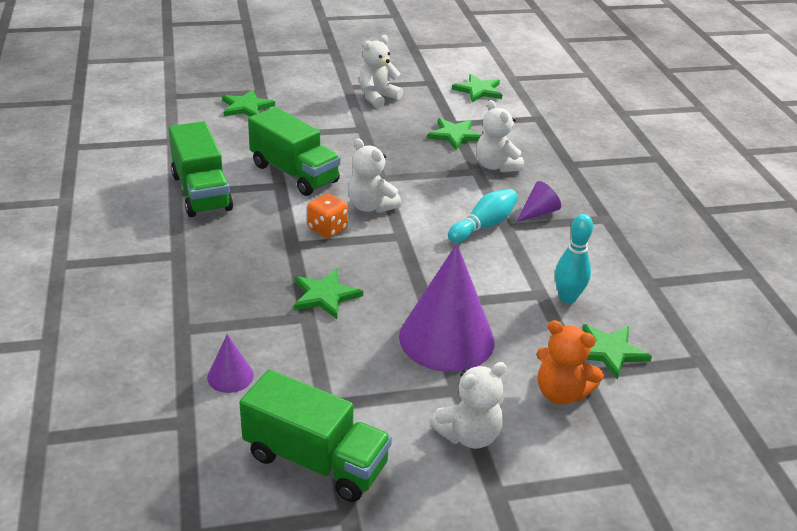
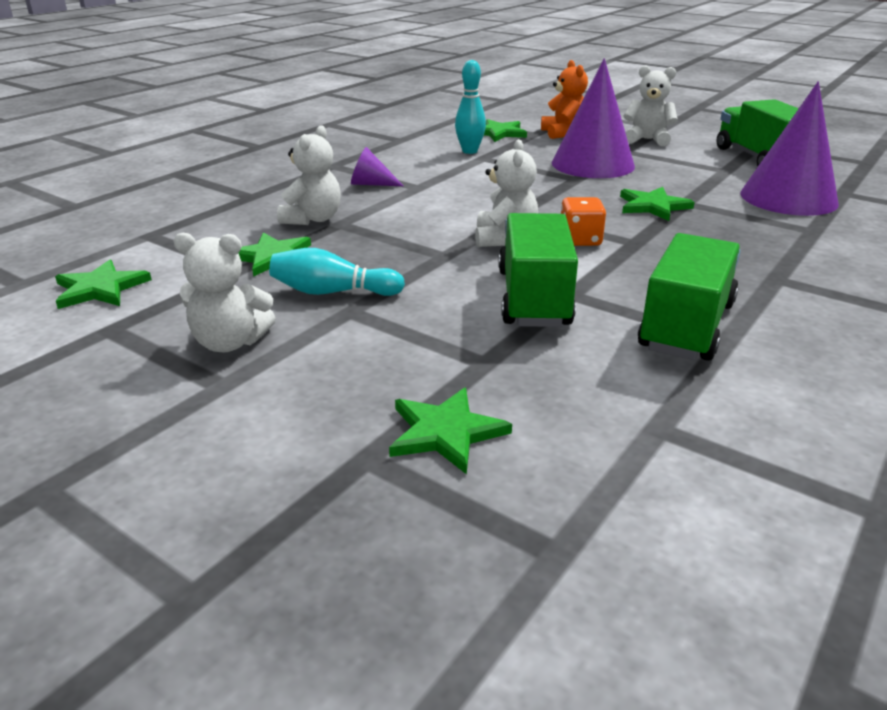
camera: 130 degrees left, 5 degrees down
(230, 376) = (788, 198): purple cone -> purple cone, size x2.22
(483, 225) = (434, 193): turquoise bowling pin -> turquoise bowling pin (333, 292)

